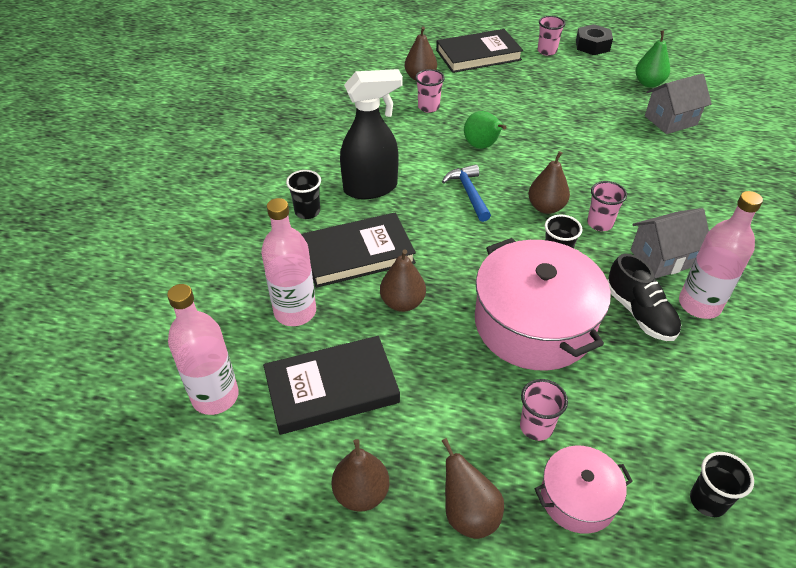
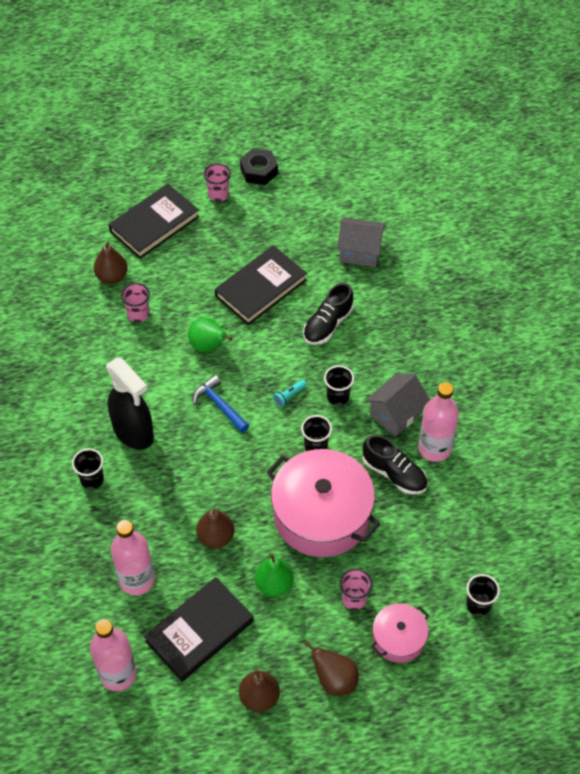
camera: 25 degrees left, 10 degrees up
(357, 254) = (157, 506): black book -> black book (261, 288)
(371, 188) = (133, 432): black spray bottle -> black spray bottle turned 90 degrees clockwise
(546, 207) = (289, 396): brown pear -> turquoise flashlight
(599, 223) = (338, 397): pink cup -> black cup
(613, 164) = (328, 324): none -> black shoe
(648, 83) = (327, 208): green pear -> green pear (274, 584)
(670, 120) = (360, 252): grey house -> grey house turned 60 degrees clockwise

